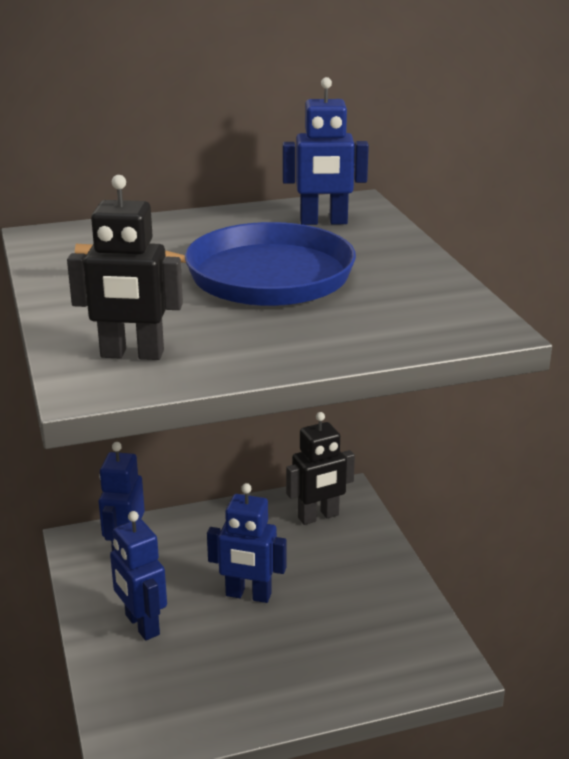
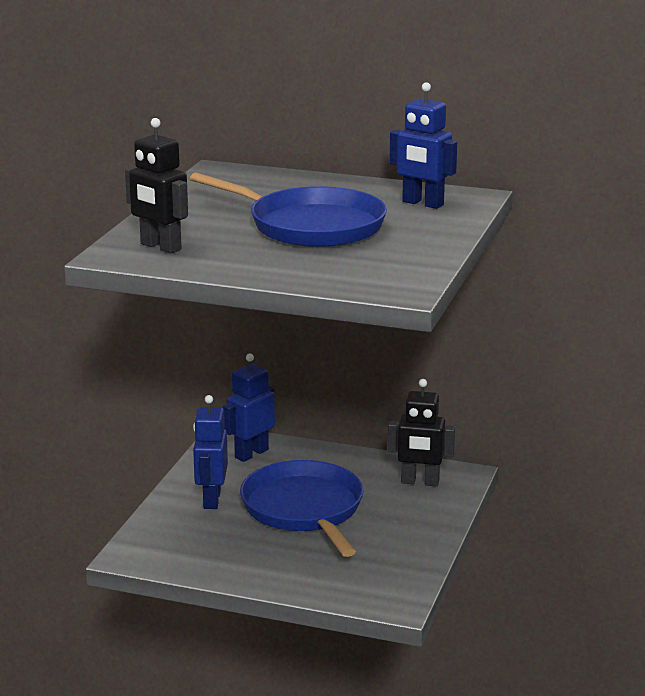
camera: 35 degrees right, 5 degrees down
(248, 595) = (304, 509): blue robot -> blue pan

